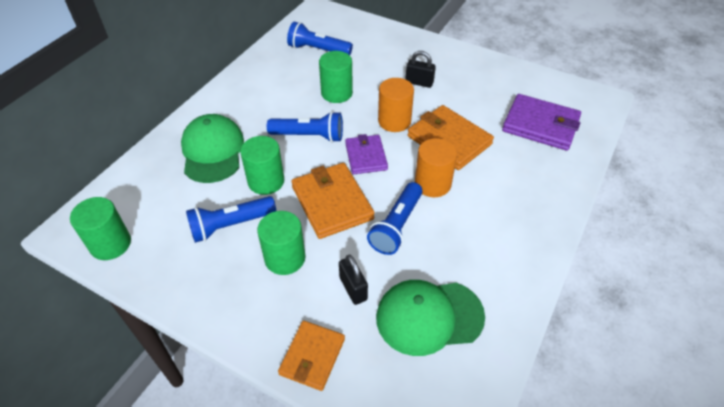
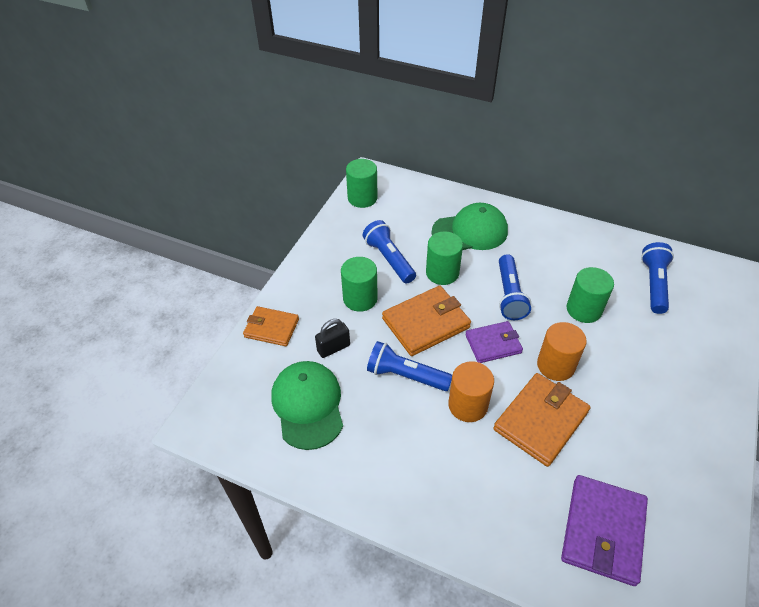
camera: 85 degrees right, 0 degrees up
(419, 82) = (635, 387): black padlock -> none

